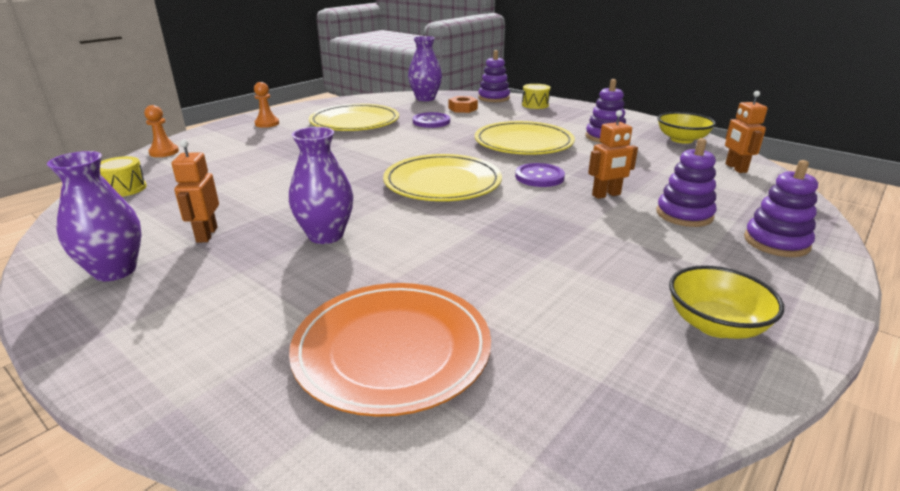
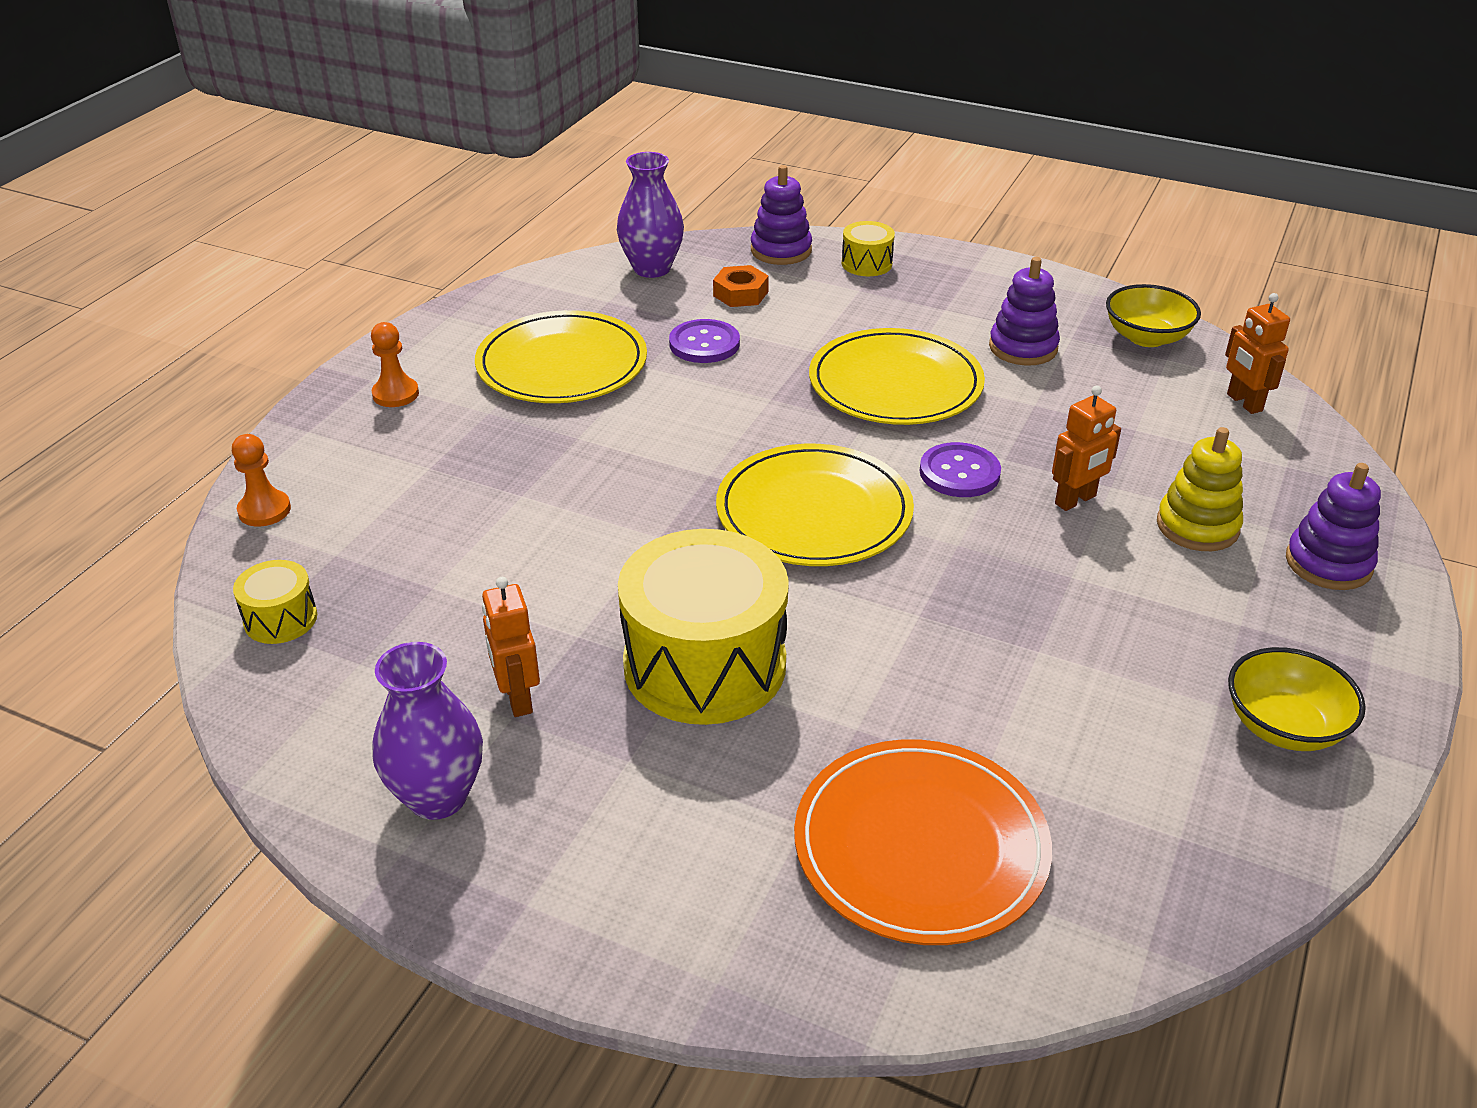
camera: 15 degrees left, 10 degrees up
(326, 235) = (704, 665): purple vase -> yellow drum
(684, 215) = (1197, 526): purple stacking toy -> yellow stacking toy

